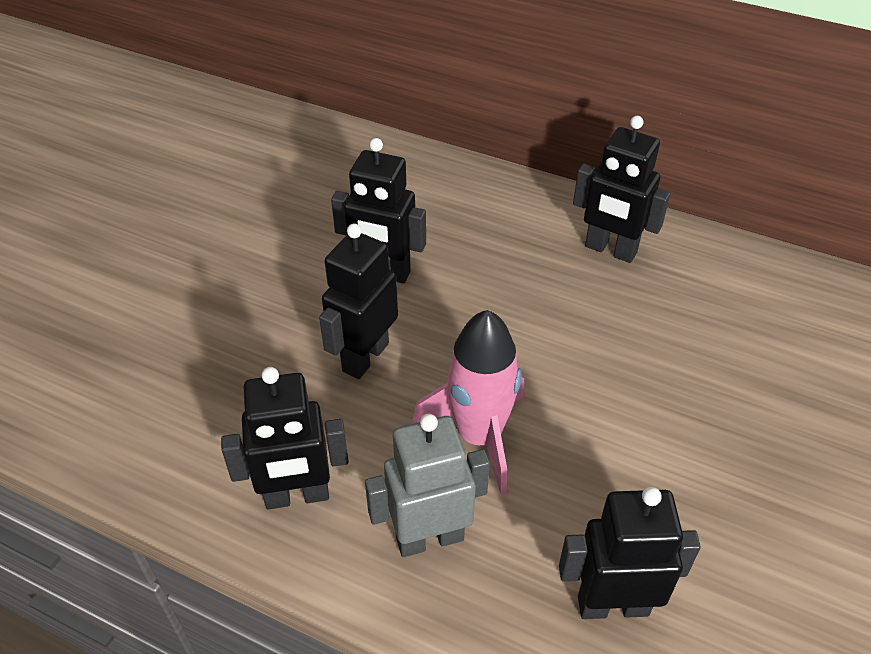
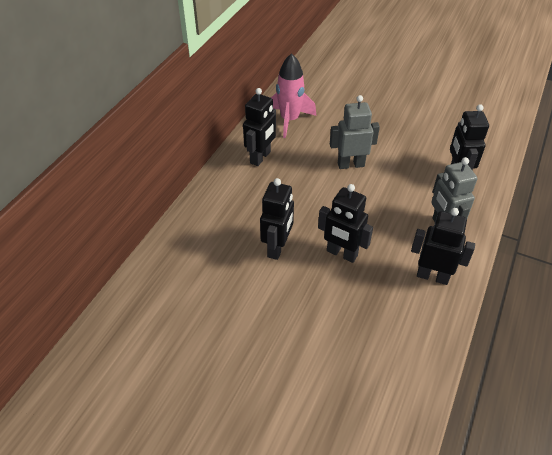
camera: 90 degrees left, 0 degrees up
(297, 496) = (432, 276): black robot -> black robot turned 60 degrees counterclockwise
(479, 436) = (385, 210): pink rocket -> pink rocket (289, 120)
(613, 387) = (350, 164): none -> grey robot

